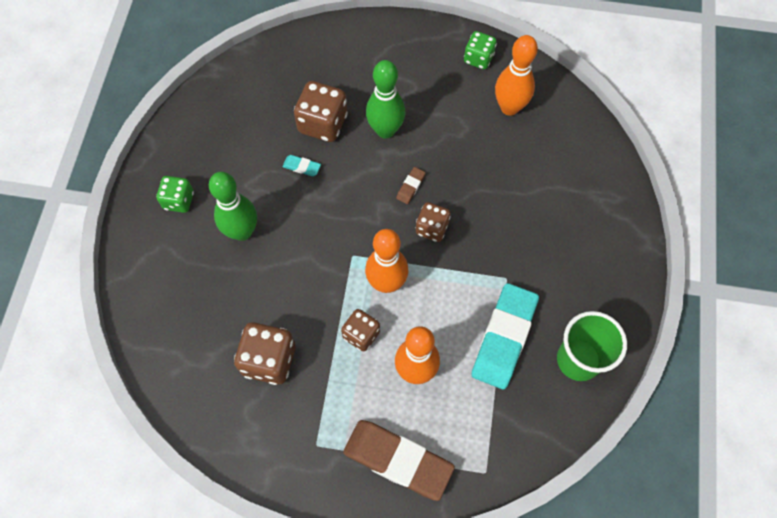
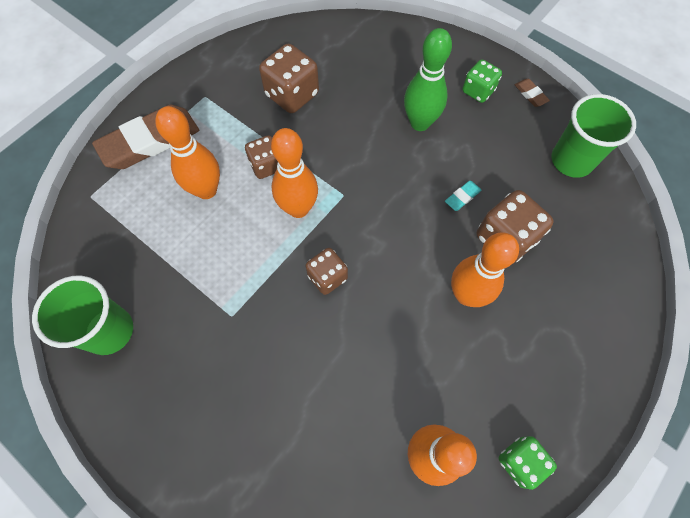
camera: 120 degrees right, 0 degrees up
(220, 105) = (571, 161): none -> green cup
(385, 130) = (466, 295): green bowling pin -> orange bowling pin
(410, 187) = (384, 283): brown eraser -> brown eraser (530, 94)
(504, 338) = (179, 277): turquoise eraser -> none

